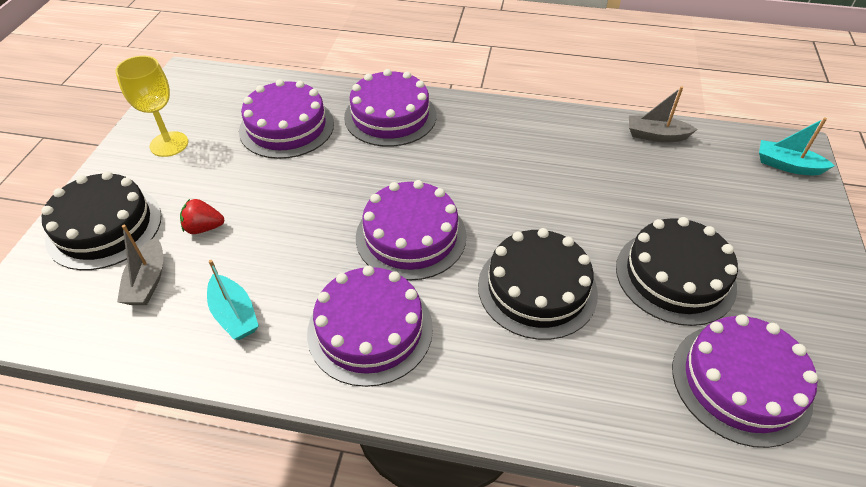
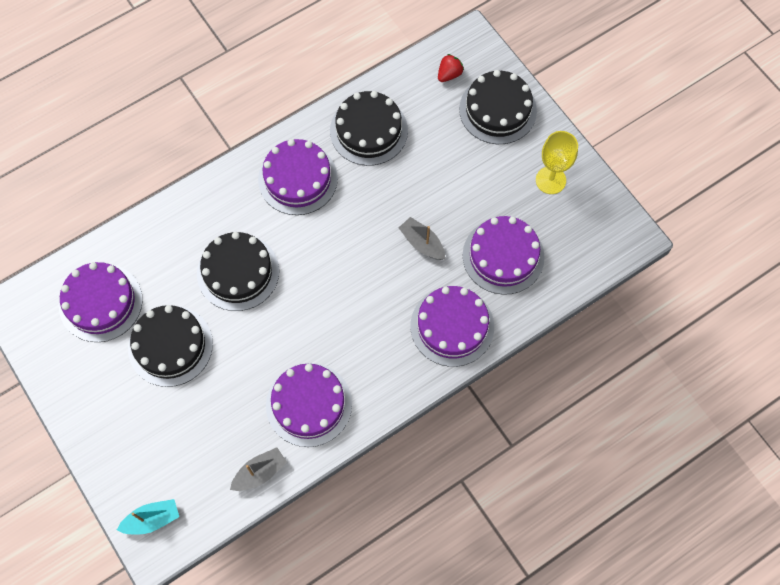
camera: 135 degrees right, 20 degrees up
(147, 281) = (432, 108): grey boat -> grey boat (422, 243)
(204, 228) = (448, 154): red strawberry -> red strawberry (449, 74)
(234, 315) = (369, 130): turquoise boat -> black cake
(411, 236) = (335, 246): purple cake -> purple cake (309, 404)

